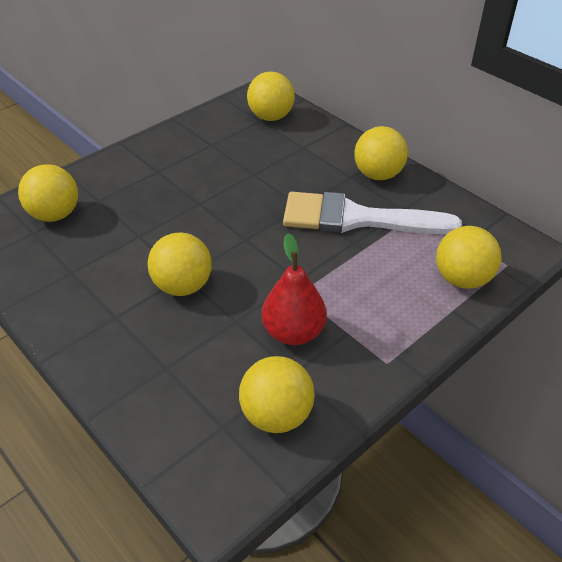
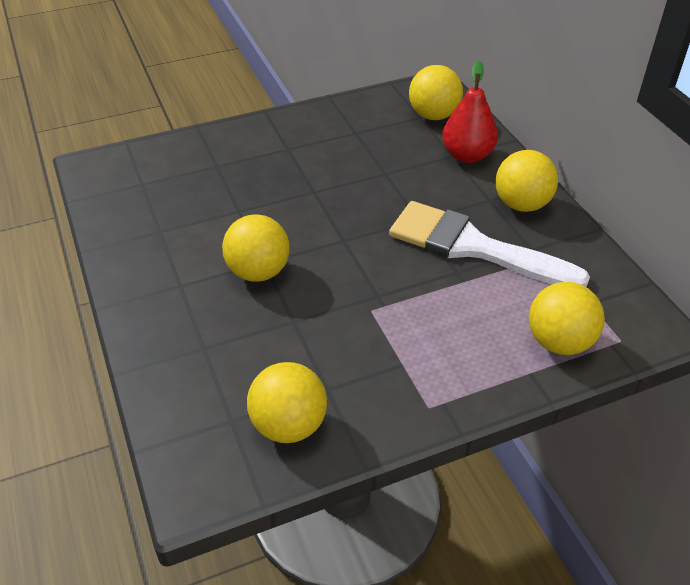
camera: 20 degrees right, 0 degrees up
(55, 214) = (170, 171): yellow ball -> none
(293, 332) = (346, 348): red pear -> red pear (467, 155)

